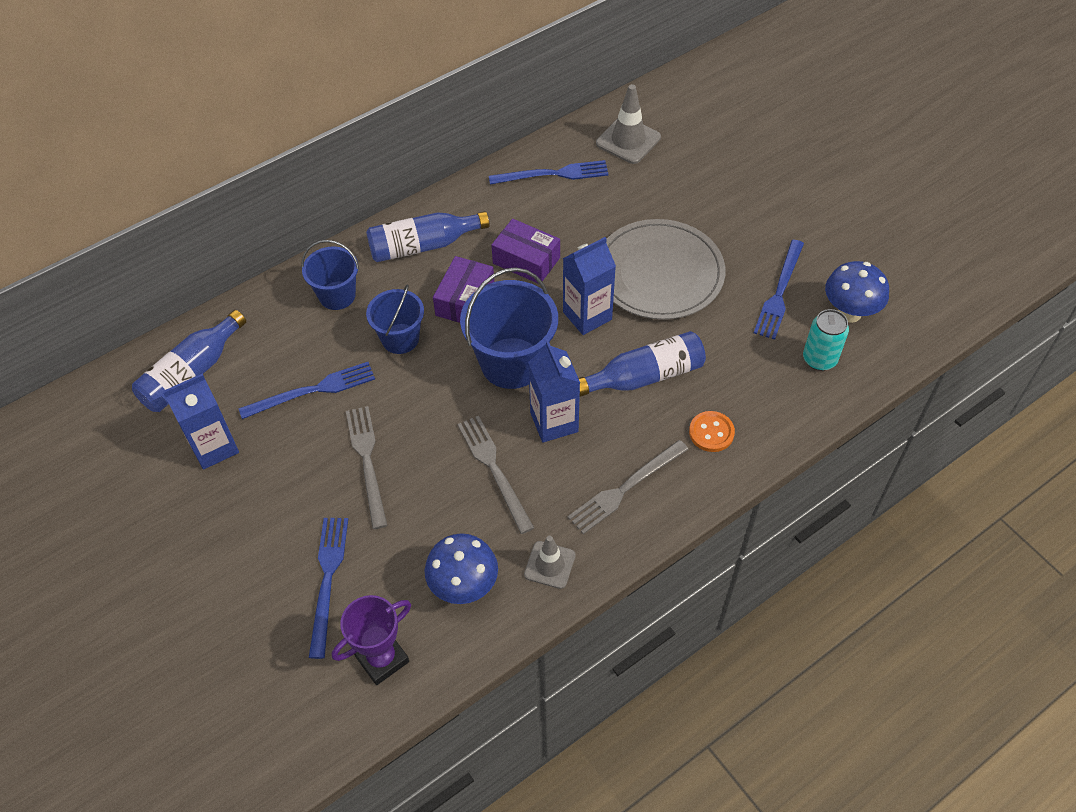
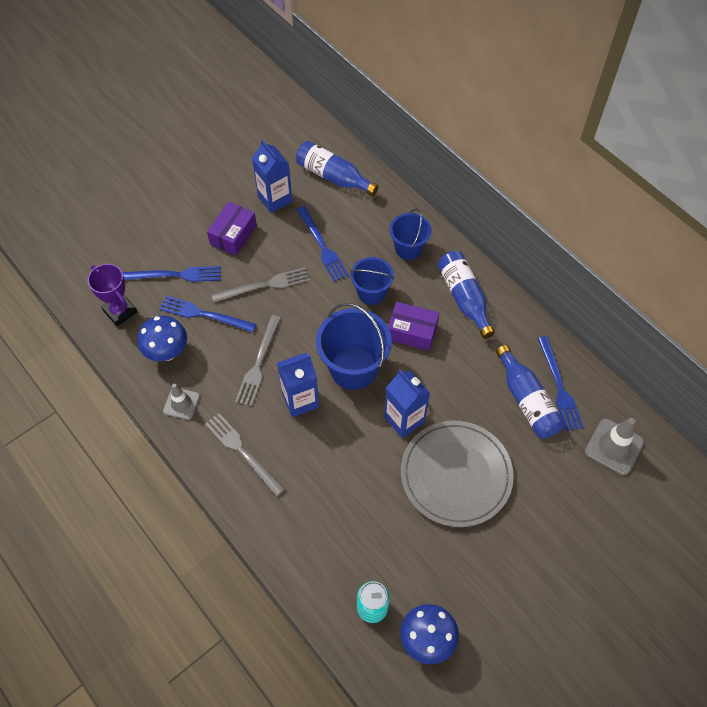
camera: 85 degrees right, 5 degrees up
(494, 469) = (258, 363): grey fork -> grey fork turned 135 degrees clockwise
(526, 260) = (457, 371): purple box -> purple box (233, 234)
(645, 376) = (346, 464): blue bottle -> blue bottle (527, 401)
(711, 432) = (293, 515): orange button -> none
(779, 292) = (445, 577): blue fork -> blue fork (204, 314)

